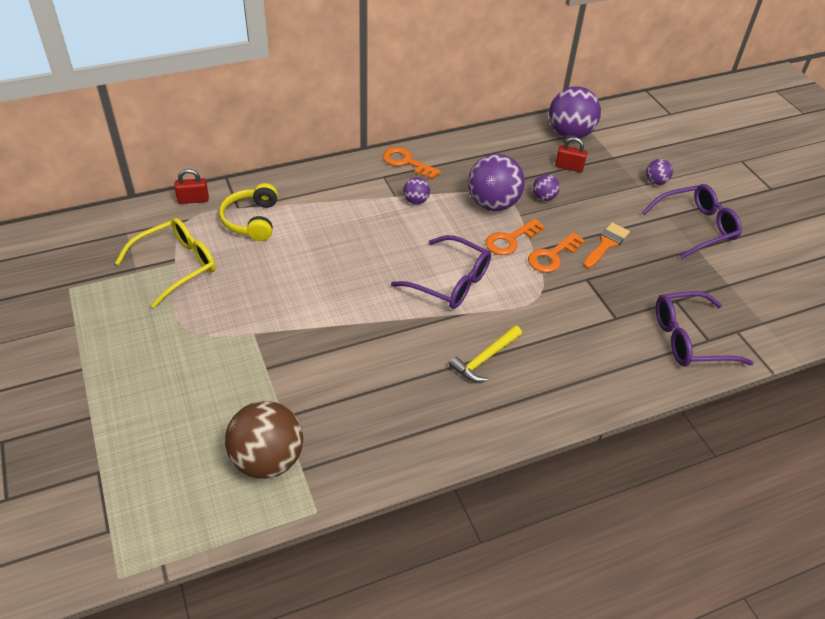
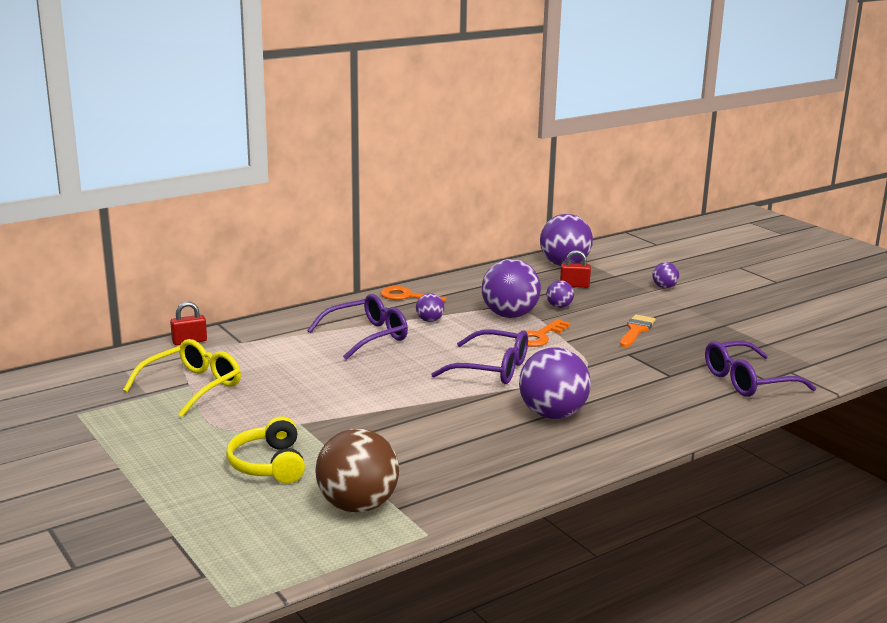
camera: 10 degrees left, 25 degrees down
(252, 220) = (261, 349): yellow headphones -> yellow headphones (269, 464)
(485, 359) = (552, 414): yellow hammer -> purple ball
(552, 256) = (586, 343): orange key -> none
(696, 227) = (718, 311): purple glasses -> purple glasses (367, 336)

